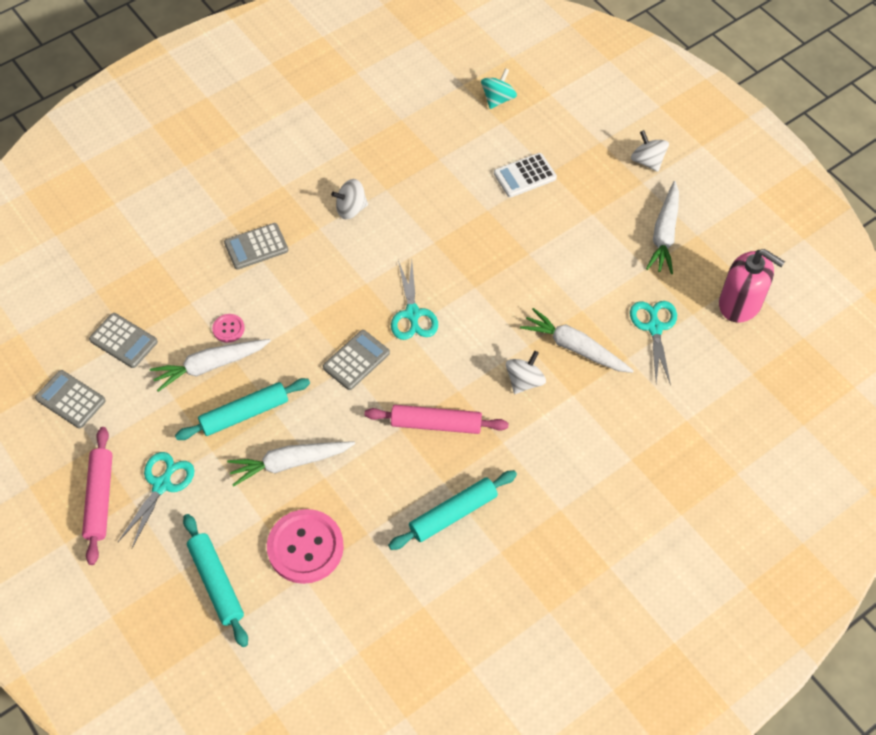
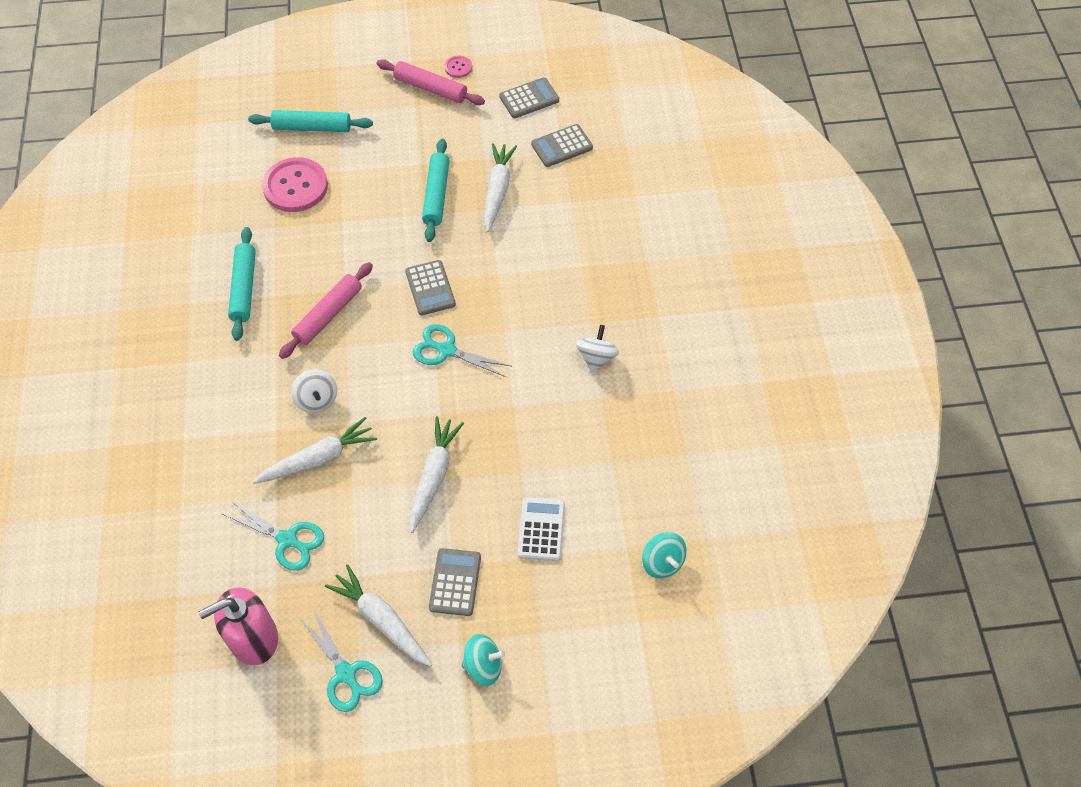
camera: 120 degrees right, 0 degrees up
(162, 484) = (414, 125): turquoise scissors -> turquoise scissors (346, 674)
(228, 329) = (525, 215): pink button -> pink button (458, 67)
(256, 247) = (600, 268): grey calculator -> grey calculator (455, 582)
(289, 463) = (371, 205): white carrot -> white carrot (434, 476)
(647, 161) = (483, 666): white spinning top -> turquoise spinning top

